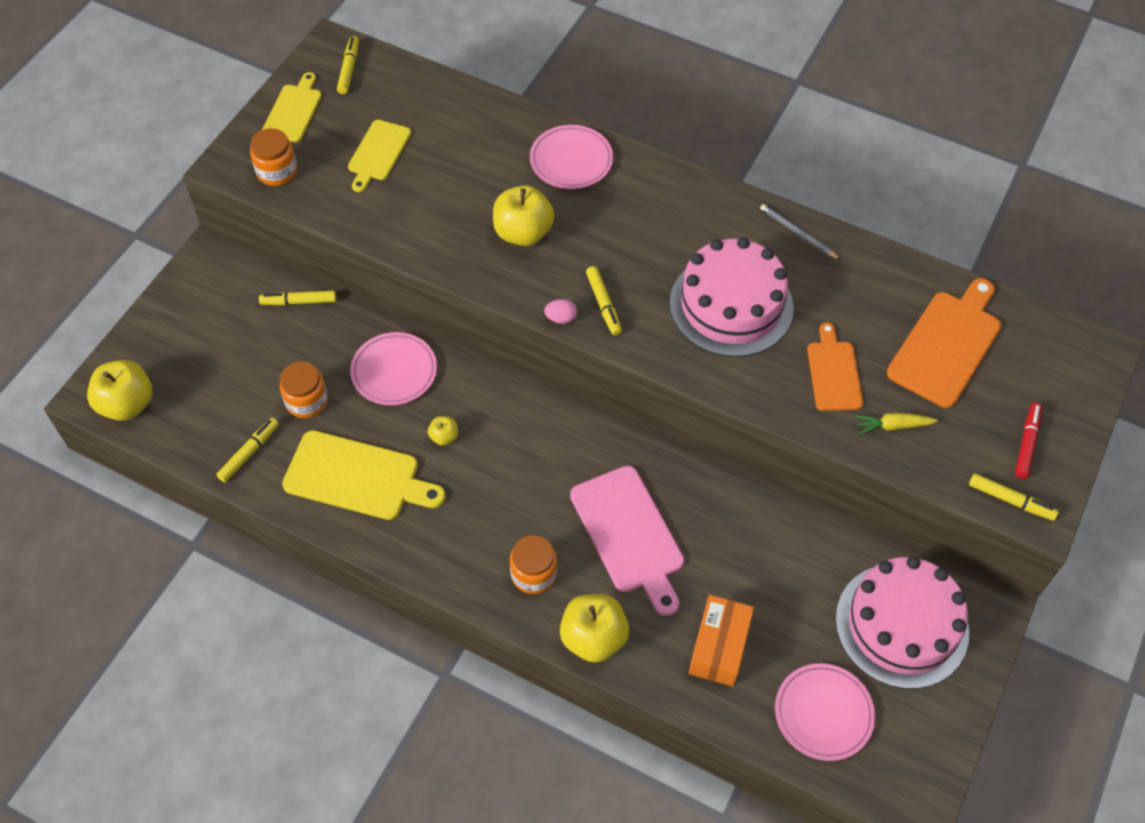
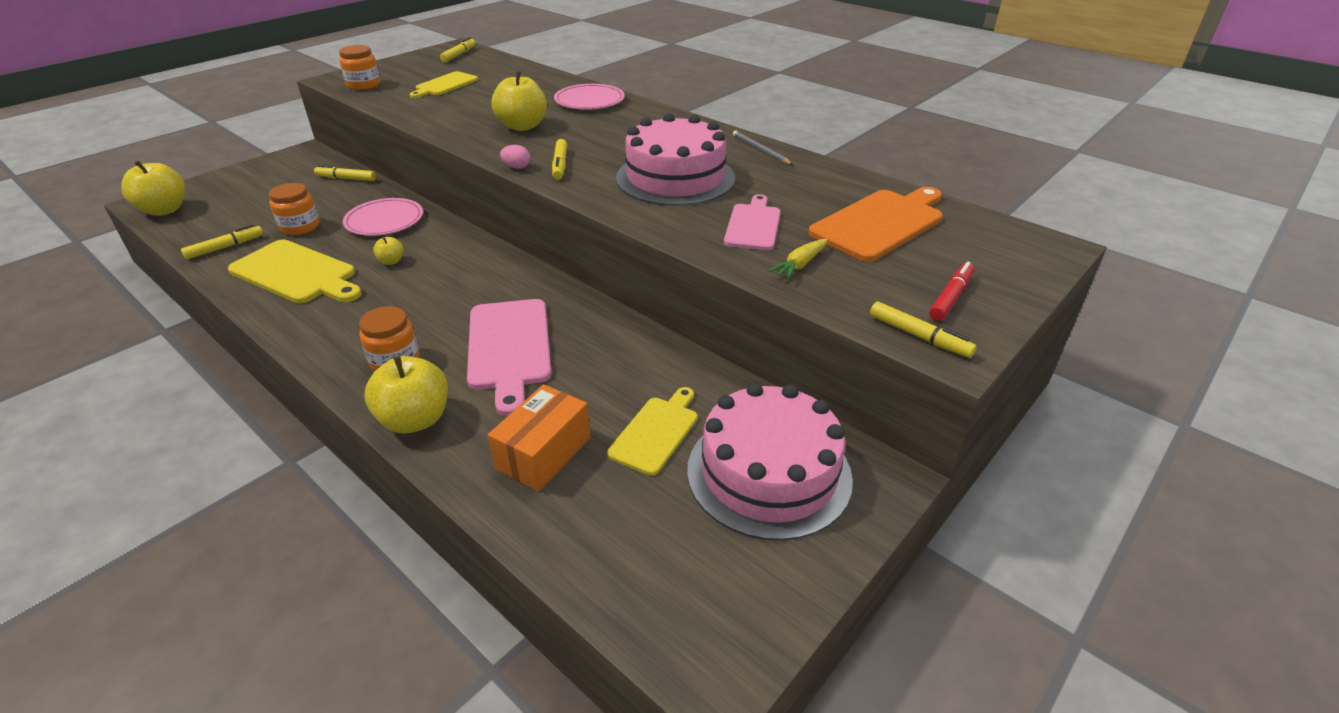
camera: 15 degrees right, 20 degrees down
(293, 111) = (403, 65): yellow cutting board -> yellow cutting board (656, 432)
(823, 713) = (633, 541): pink plate -> none
(833, 372) = (753, 225): orange cutting board -> pink cutting board
(892, 426) = (799, 265): yellow carrot -> yellow carrot turned 60 degrees counterclockwise

